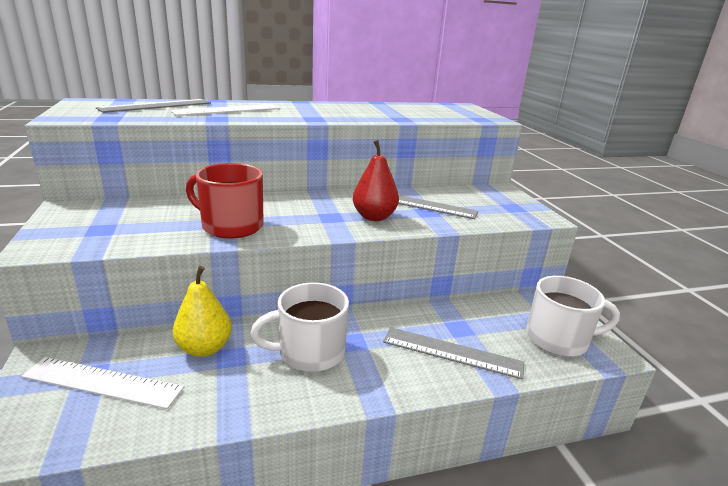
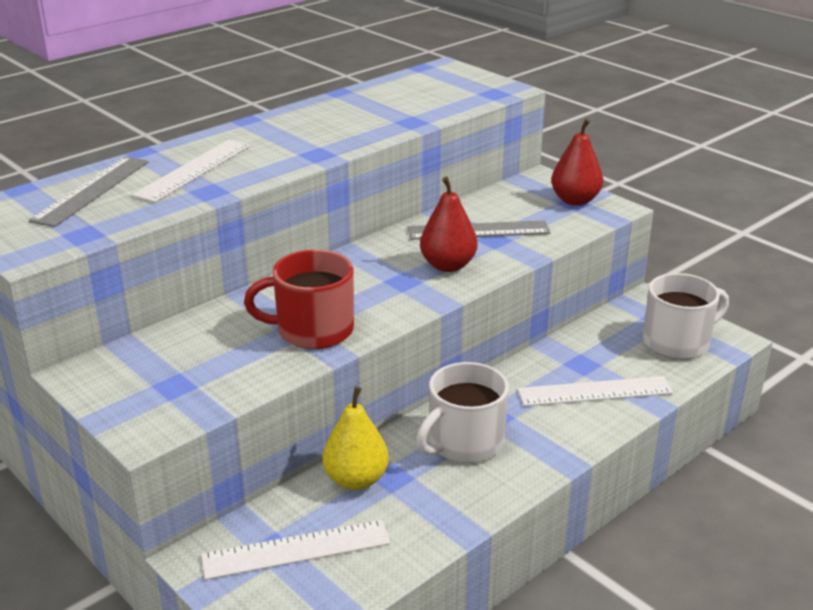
camera: 25 degrees left, 5 degrees up
(452, 352) = (595, 391): grey ruler -> white ruler
(515, 206) = (575, 200): none -> red pear

